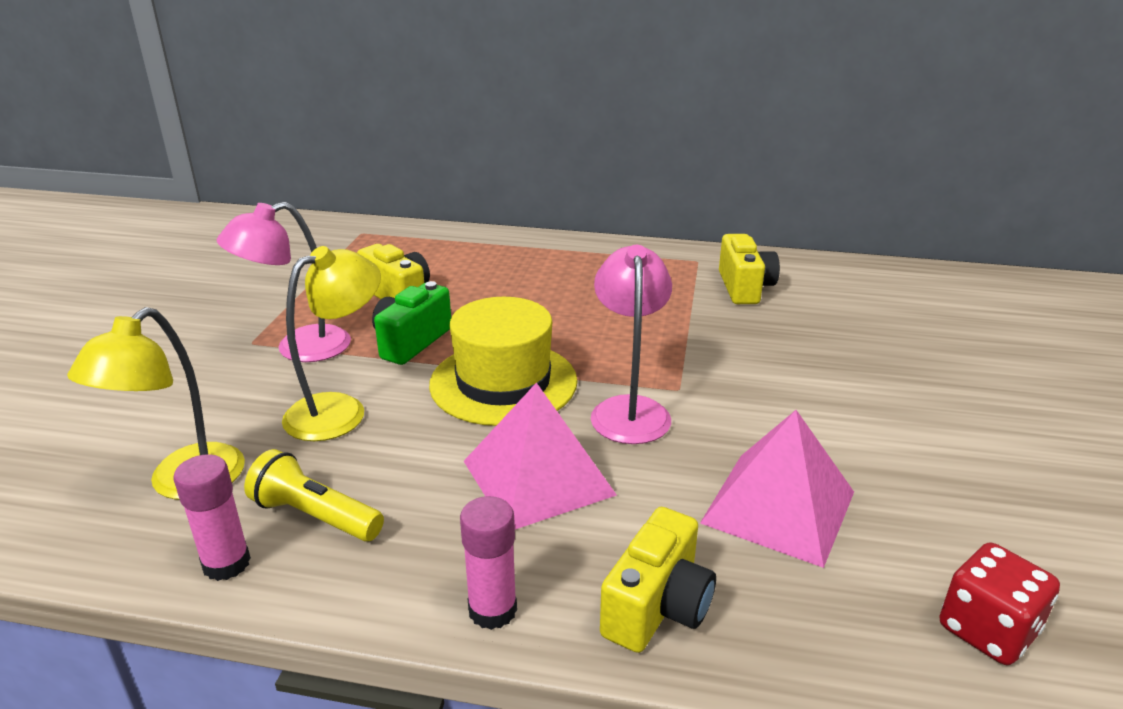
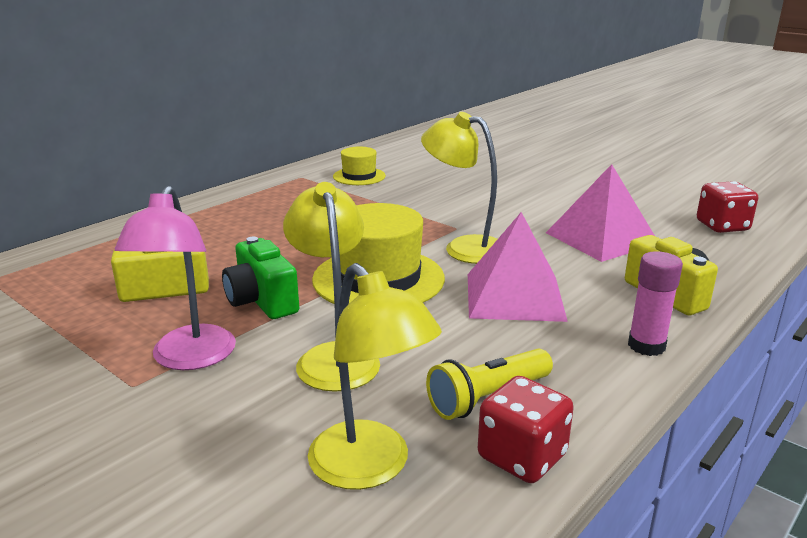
camera: 60 degrees left, 5 degrees down
(226, 563) = (522, 456): pink glue stick -> red dice
(629, 409) = (464, 247): pink lamp -> yellow lamp
(744, 287) = (359, 176): yellow camera -> yellow hat

